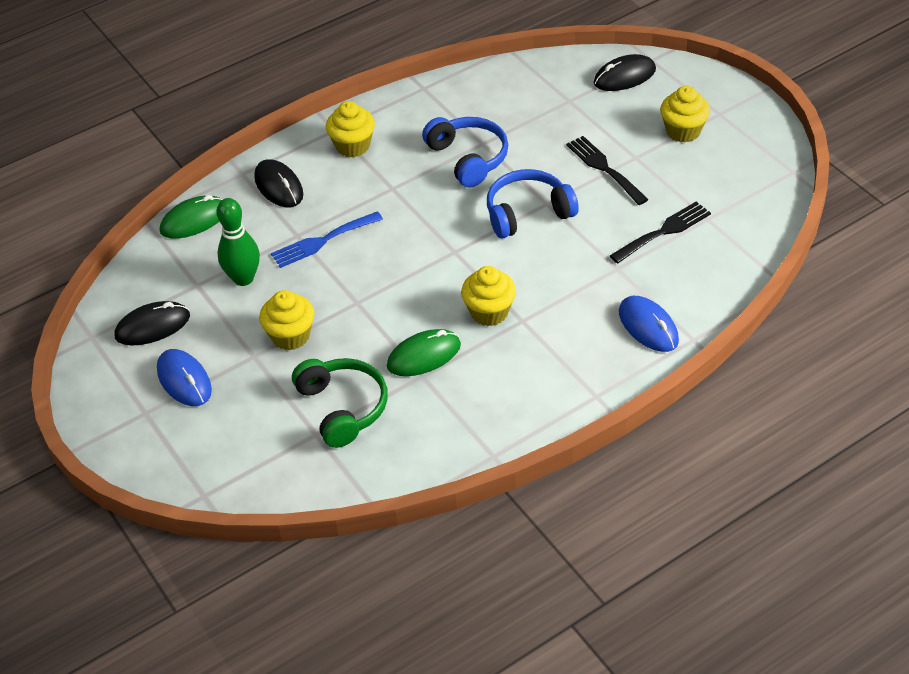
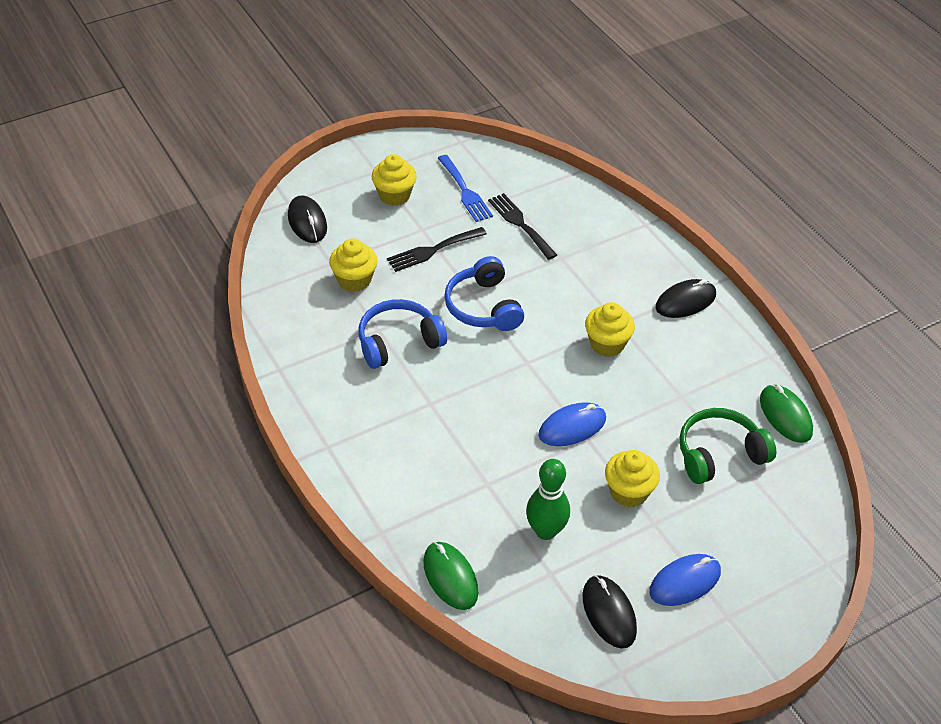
camera: 90 degrees left, 0 degrees up
(279, 186) = (409, 498): black mouse -> black mouse (685, 301)
(322, 241) = (499, 462): blue fork -> blue fork (465, 191)
(353, 146) = (358, 432): yellow cupcake -> yellow cupcake (354, 280)
(424, 356) = (658, 393): green mouse -> green mouse (785, 416)
(648, 326) = (630, 247): blue mouse -> blue mouse (572, 427)

